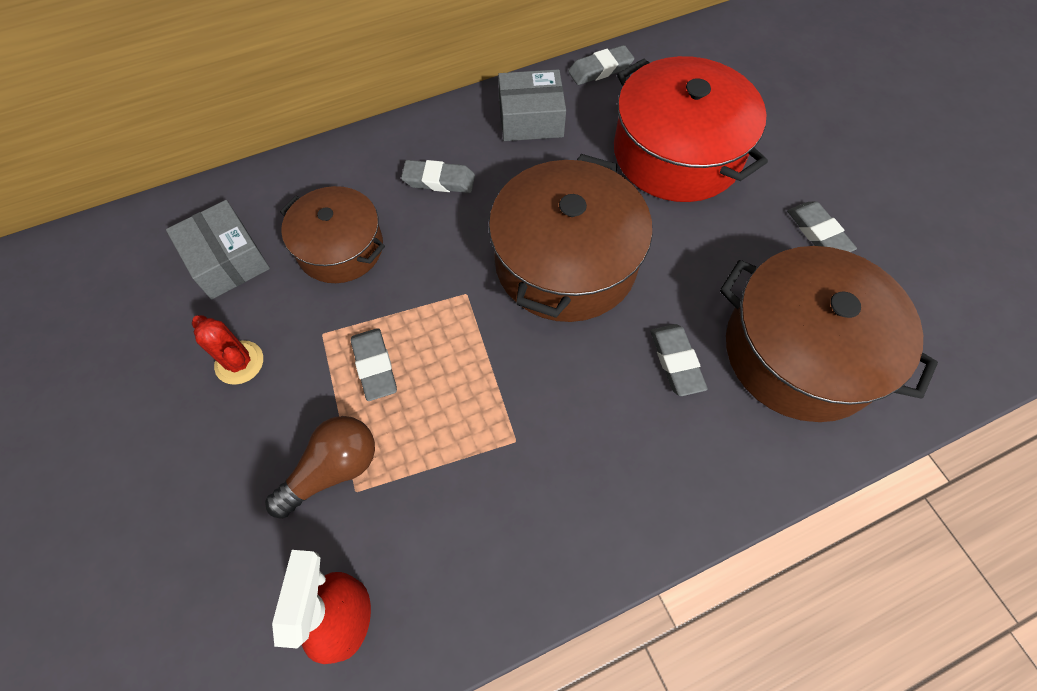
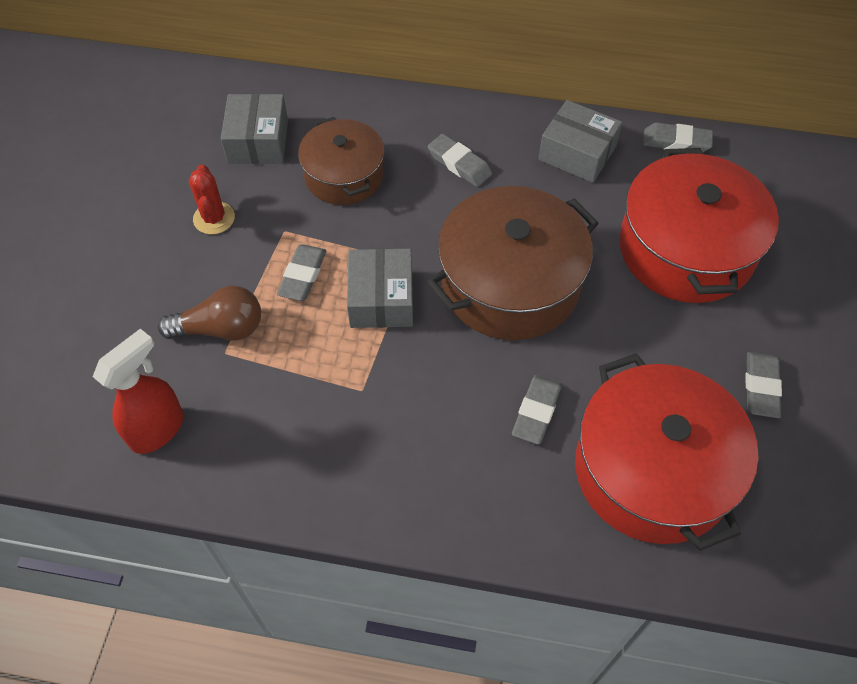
camera: 35 degrees right, 5 degrees down
(466, 344) = (381, 299): none -> grey box
(800, 352) = (652, 470): brown pot -> red pot

